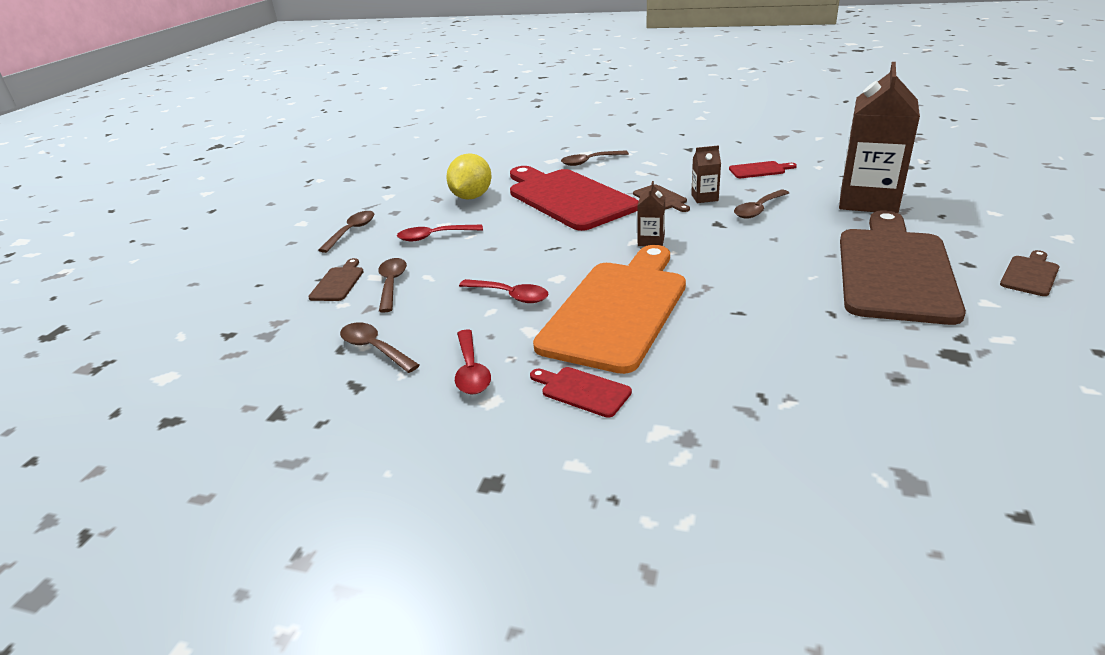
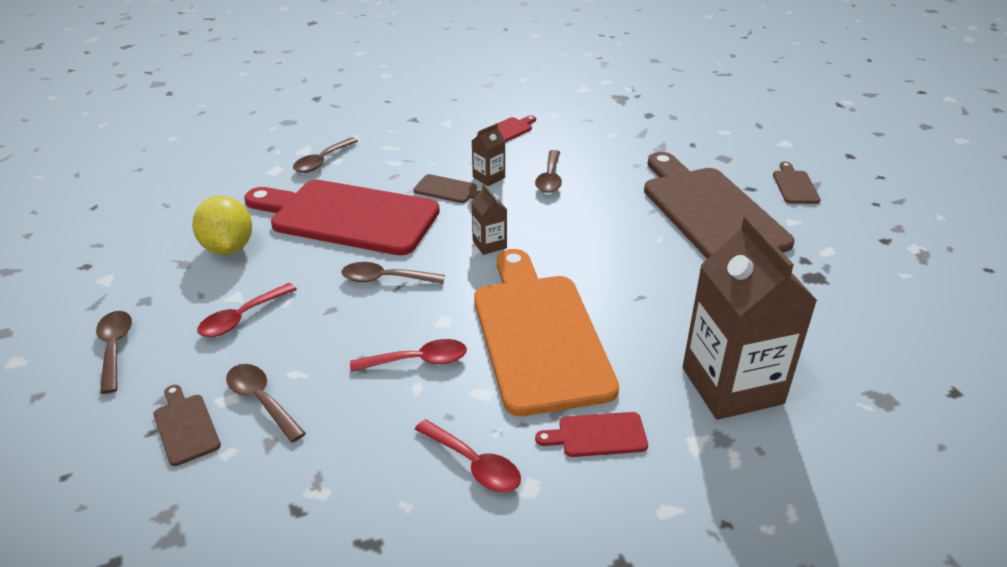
camera: 40 degrees left, 5 degrees up
(374, 348) = (338, 489): brown spoon -> brown spoon (385, 279)
(868, 201) = (628, 143): brown carton -> brown carton (732, 385)

